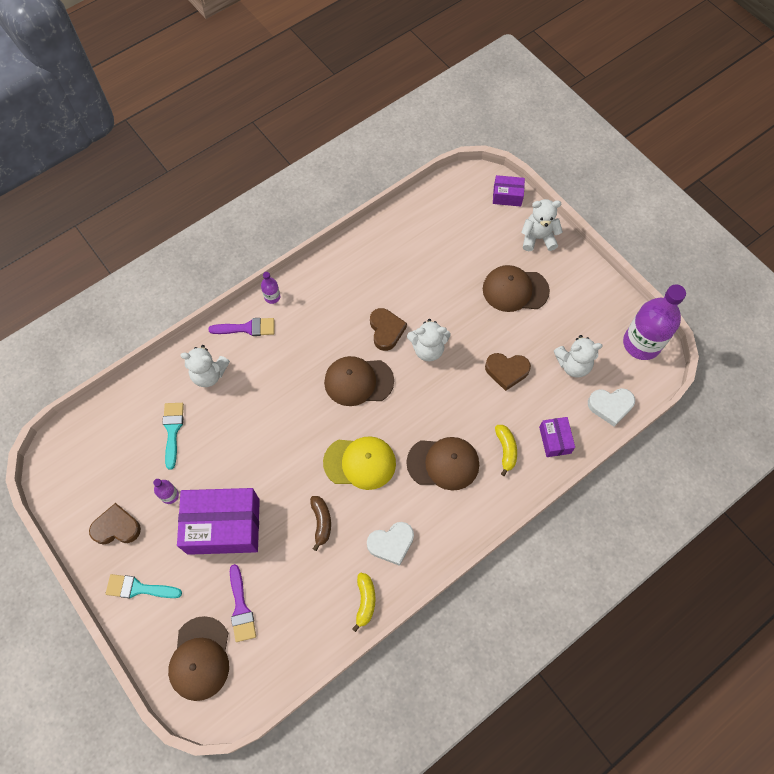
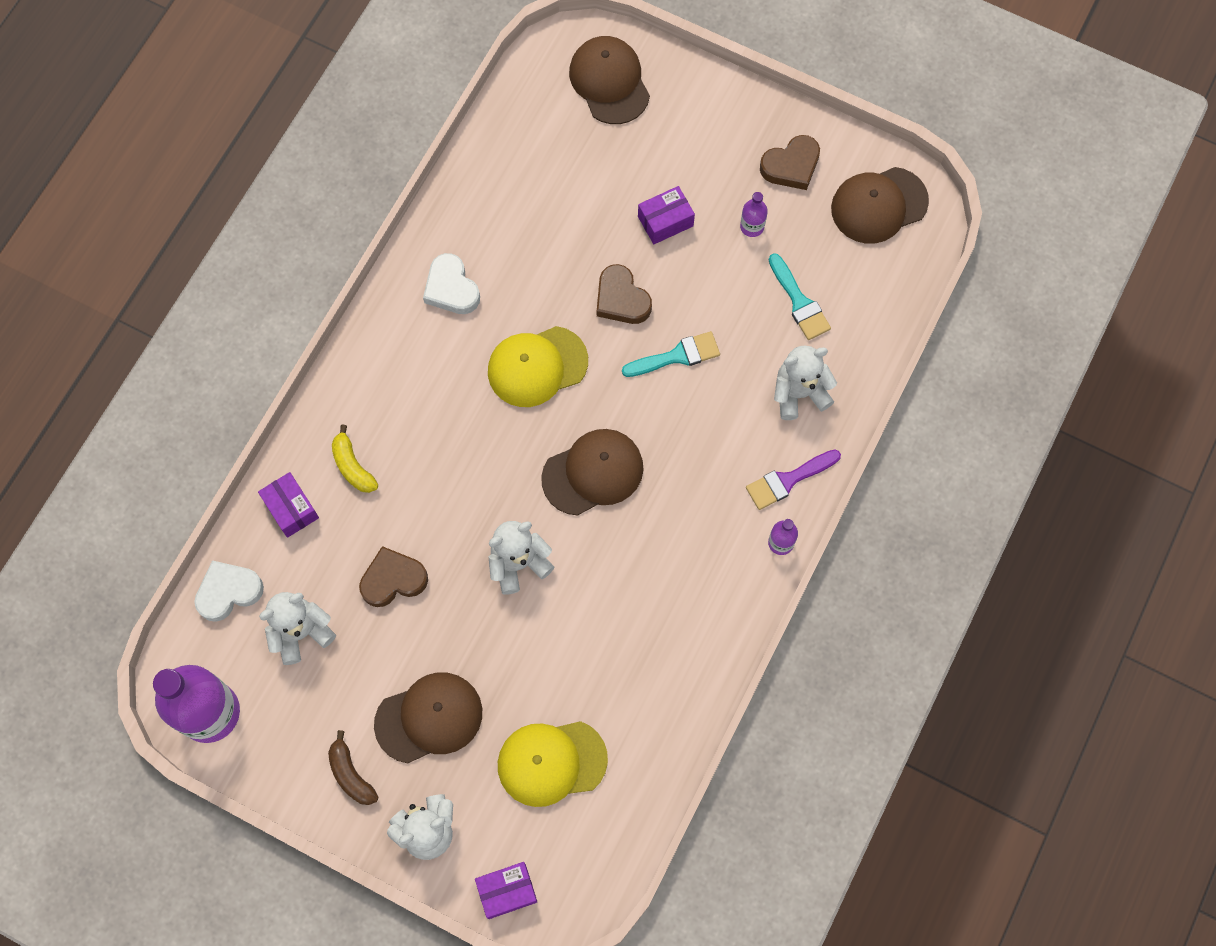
camera: 155 degrees right, 5 degrees up
(139, 588) = (722, 117): turquoise brush -> turquoise brush (677, 356)
(223, 526) = (665, 221): purple box -> purple box, size x0.48
(241, 608) = (593, 147): purple brush -> none
(321, 522) = (549, 276): brown banana -> brown banana (351, 774)
(365, 601) = (453, 214): yellow banana -> none
(386, 330) = (591, 565): brown heart -> brown heart (621, 299)
(391, 543) = (451, 288): white heart -> white heart turned 75 degrees counterclockwise
(443, 463) = (428, 413): brown cap -> brown cap (878, 205)
(457, 242) = (551, 762): none -> yellow cap

